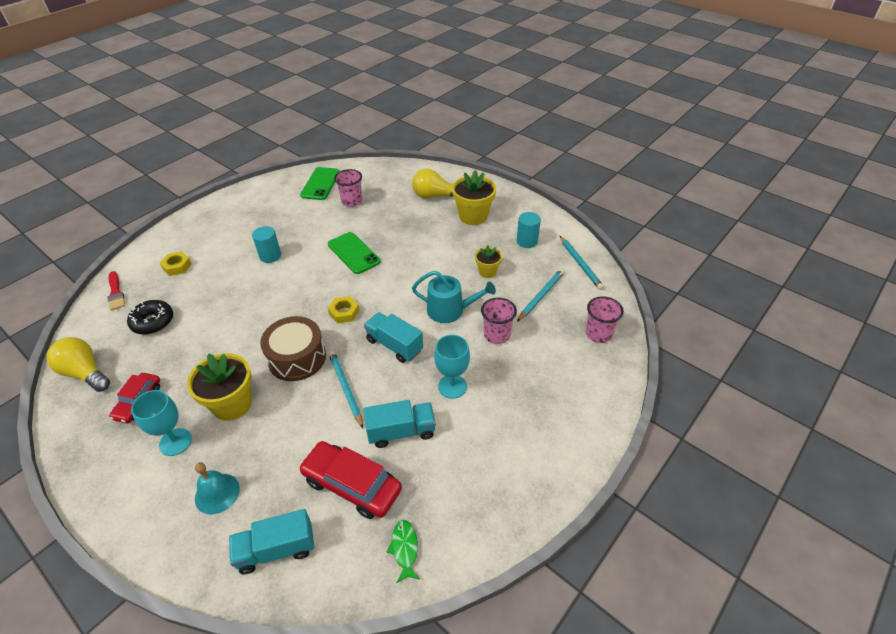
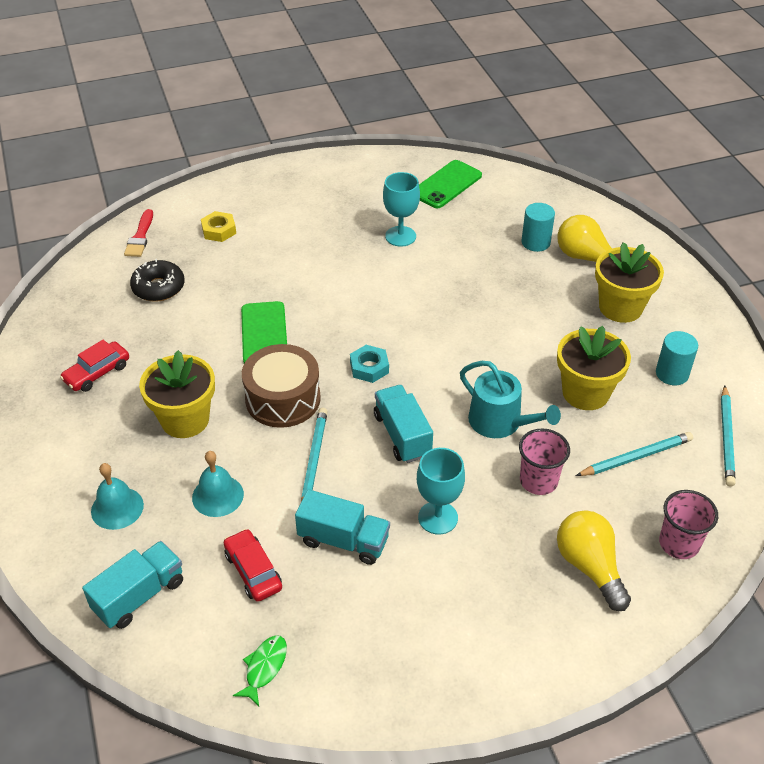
camera: 30 degrees right, 0 degrees up
(85, 373) = (65, 317): yellow light bulb -> yellow light bulb (589, 567)
(175, 442) = (108, 433): turquoise goblet -> turquoise goblet (400, 236)
(270, 256) = (328, 259): turquoise cylinder -> turquoise cylinder (535, 242)
(276, 549) = (139, 596): turquoise truck -> turquoise truck turned 120 degrees clockwise
(291, 445) = (218, 496): none -> turquoise bell
(344, 312) = (369, 367): yellow nut -> turquoise nut
(352, 201) = (471, 224): pink cup -> none
(352, 485) = (253, 571): red car -> red car, size x0.62
(353, 253) = (429, 296): green phone -> green phone (264, 334)
(487, 272) = (585, 393): yellow flower pot -> yellow flower pot, size x1.77

